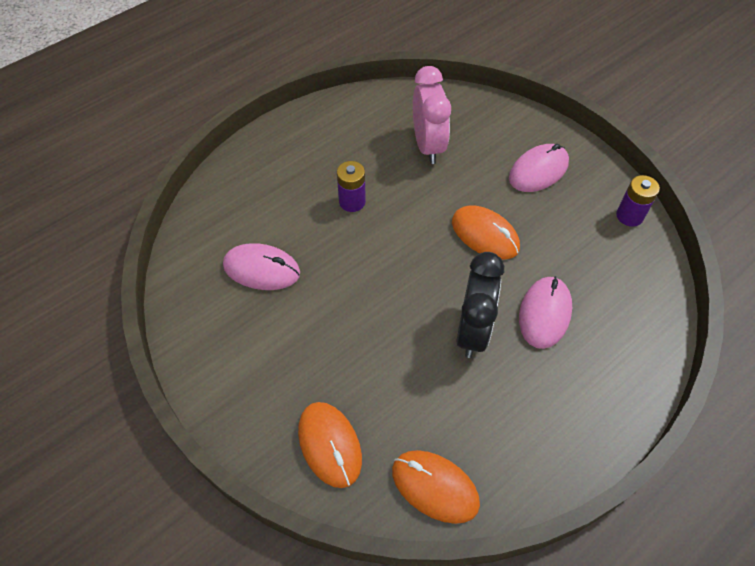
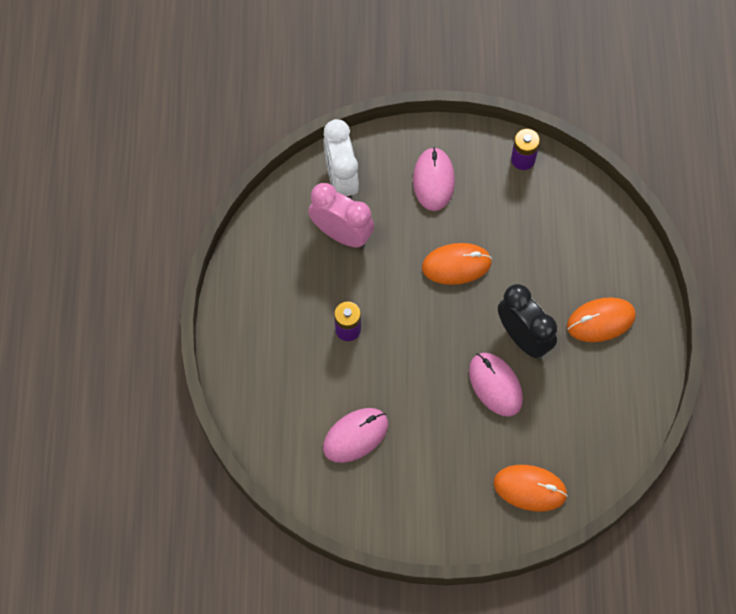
camera: 50 degrees left, 10 degrees up
(435, 487) = (607, 448): orange mouse -> orange mouse (601, 321)
(471, 117) = (341, 180): none -> white clock
(544, 313) = (548, 283): pink mouse -> pink mouse (495, 385)

